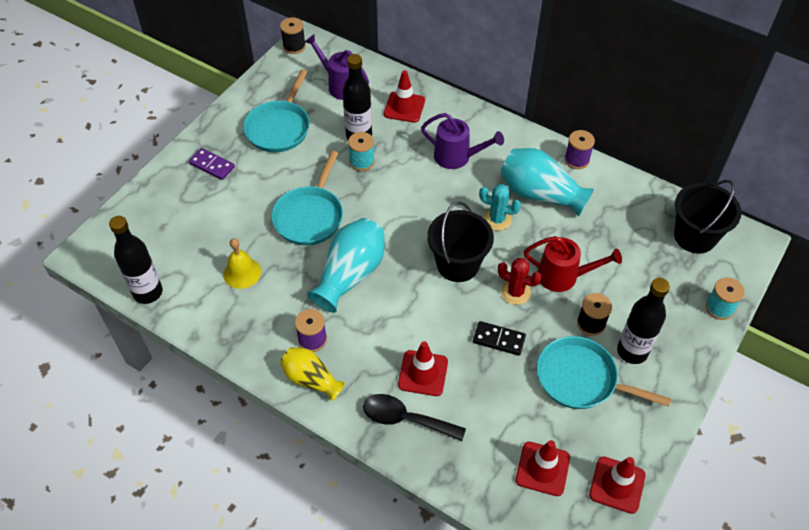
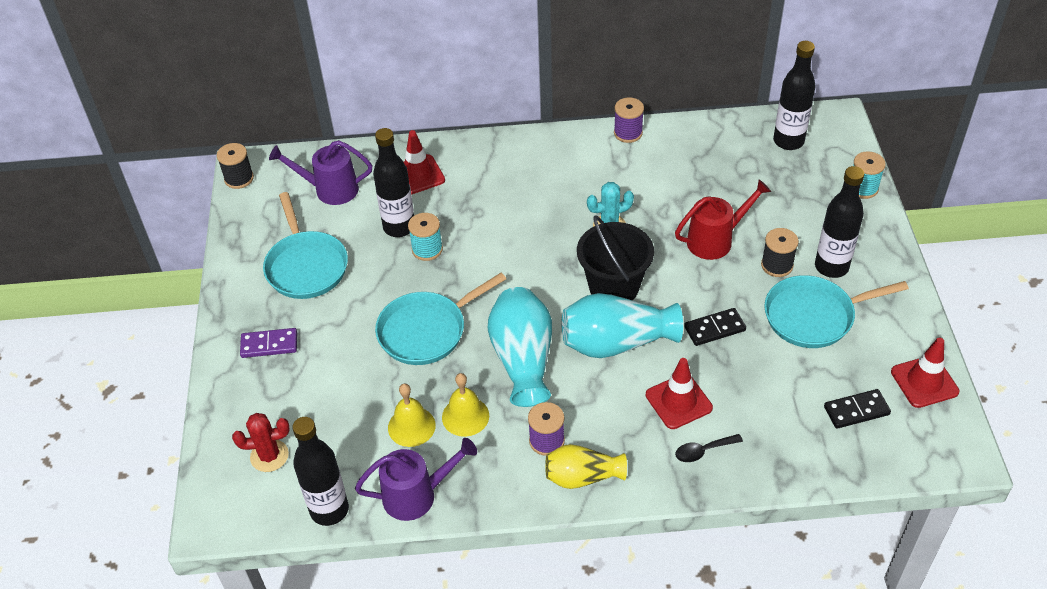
camera: 35 degrees left, 5 degrees down
(279, 288) = (465, 416): none -> yellow bell
(310, 216) = (426, 331): turquoise pan -> turquoise pan turned 75 degrees clockwise
(405, 419) = (703, 451): black spoon -> black spoon, size x0.58
(457, 157) = (517, 192): purple watering can -> purple watering can (417, 495)
(515, 292) = (688, 279): red cactus -> red cactus (269, 456)
(540, 194) = (625, 182): turquoise vase -> turquoise vase (616, 343)
(542, 469) = (856, 410): red traffic cone -> black domino
(695, 236) = (788, 141): black bucket -> black bottle

